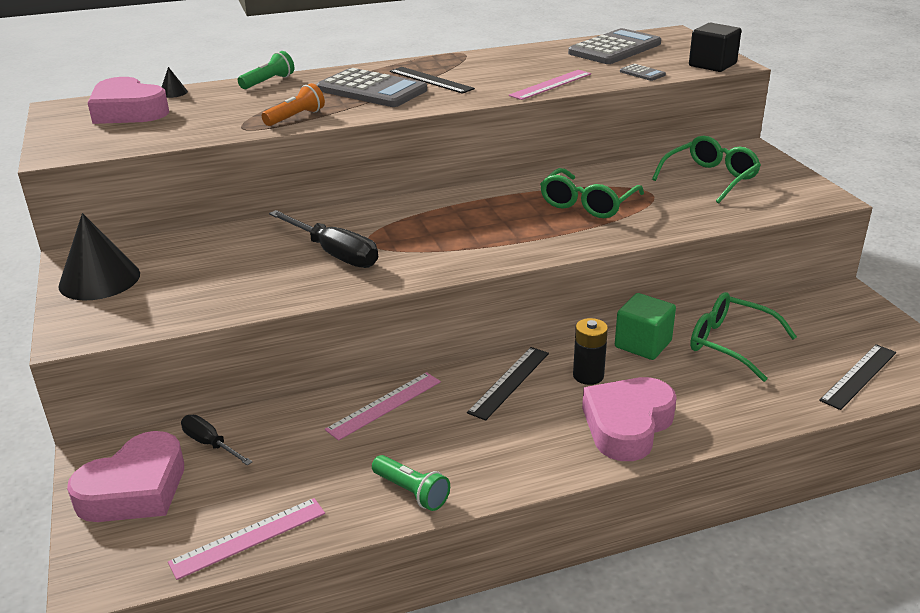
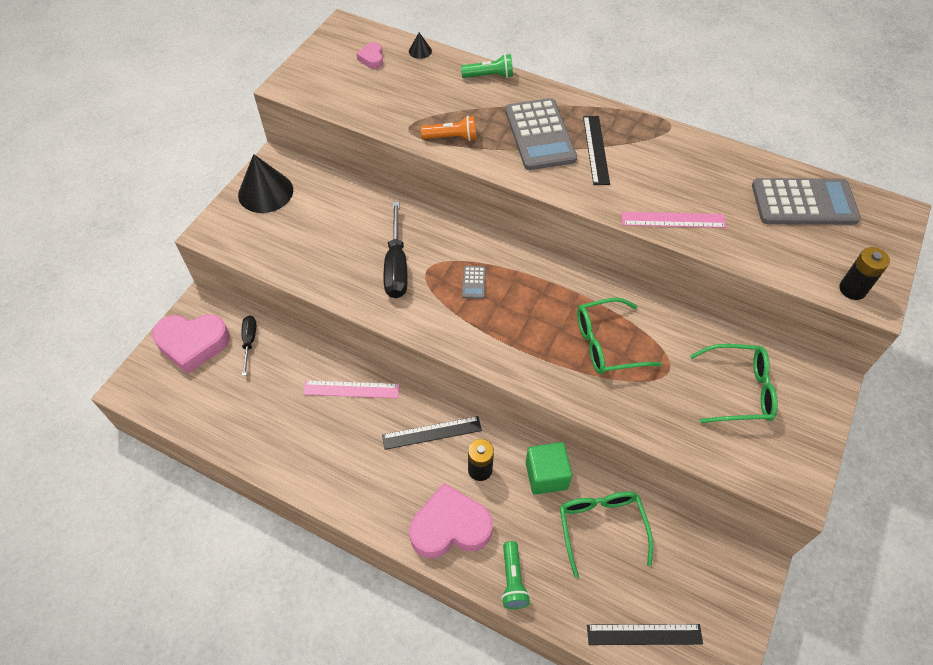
camera: 45 degrees right, 25 degrees up
(128, 111) = (372, 58): pink heart -> pink heart, size x0.46
(248, 537) = (202, 422): pink ruler -> none
(411, 492) = (294, 463): green flashlight -> green flashlight (513, 580)
(642, 73) = (770, 257): grey calculator -> grey calculator (474, 282)
(712, 65) = (852, 289): black cube -> black battery

